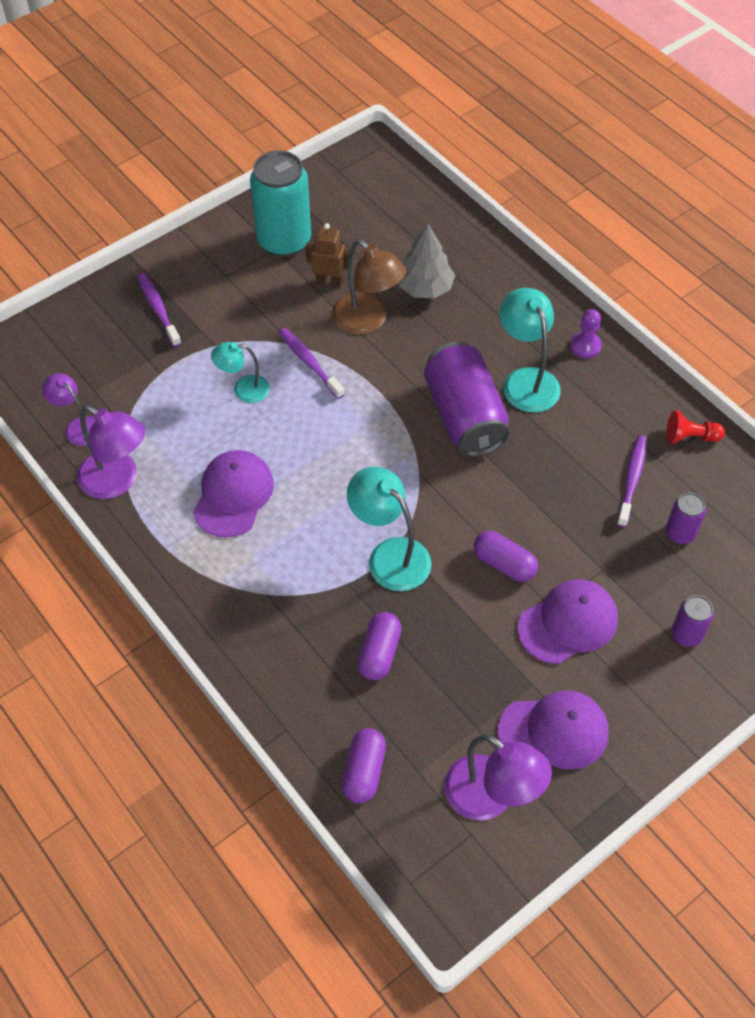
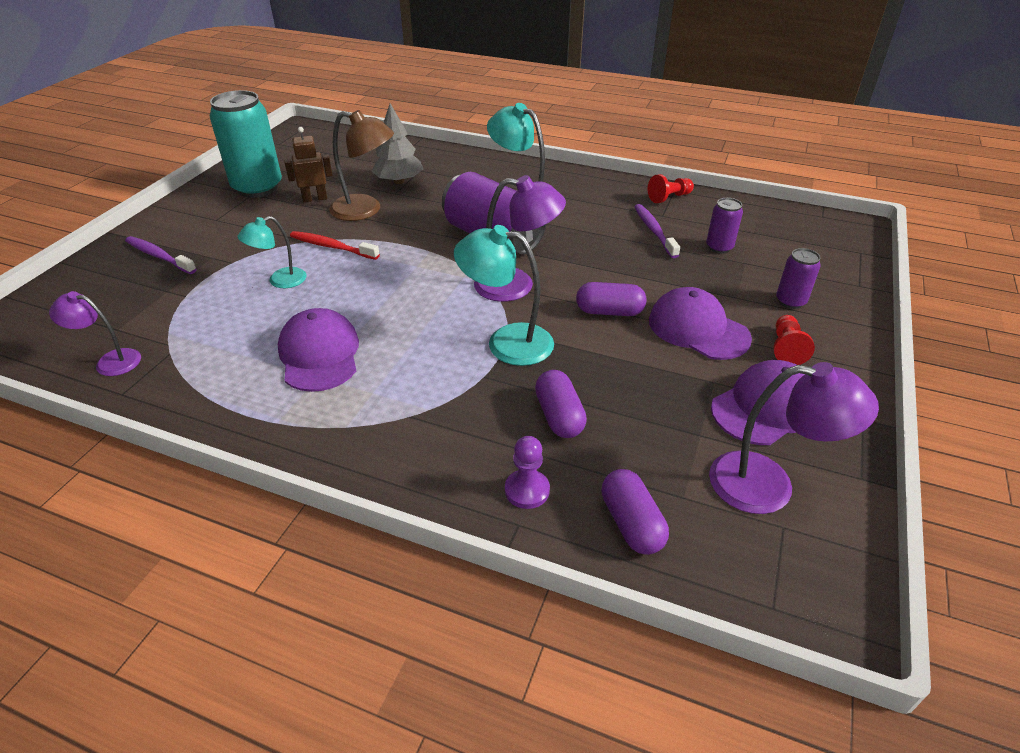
camera: 30 degrees left, 15 degrees down
(117, 481) = (181, 387): purple lamp -> purple lamp (516, 285)
(309, 363) = (332, 247): purple toothbrush -> red toothbrush
(568, 623) = (698, 329): purple cap -> purple cap turned 75 degrees counterclockwise
(585, 346) = (548, 176): purple pawn -> purple pawn (527, 490)
(629, 684) = (786, 348): none -> red pawn

